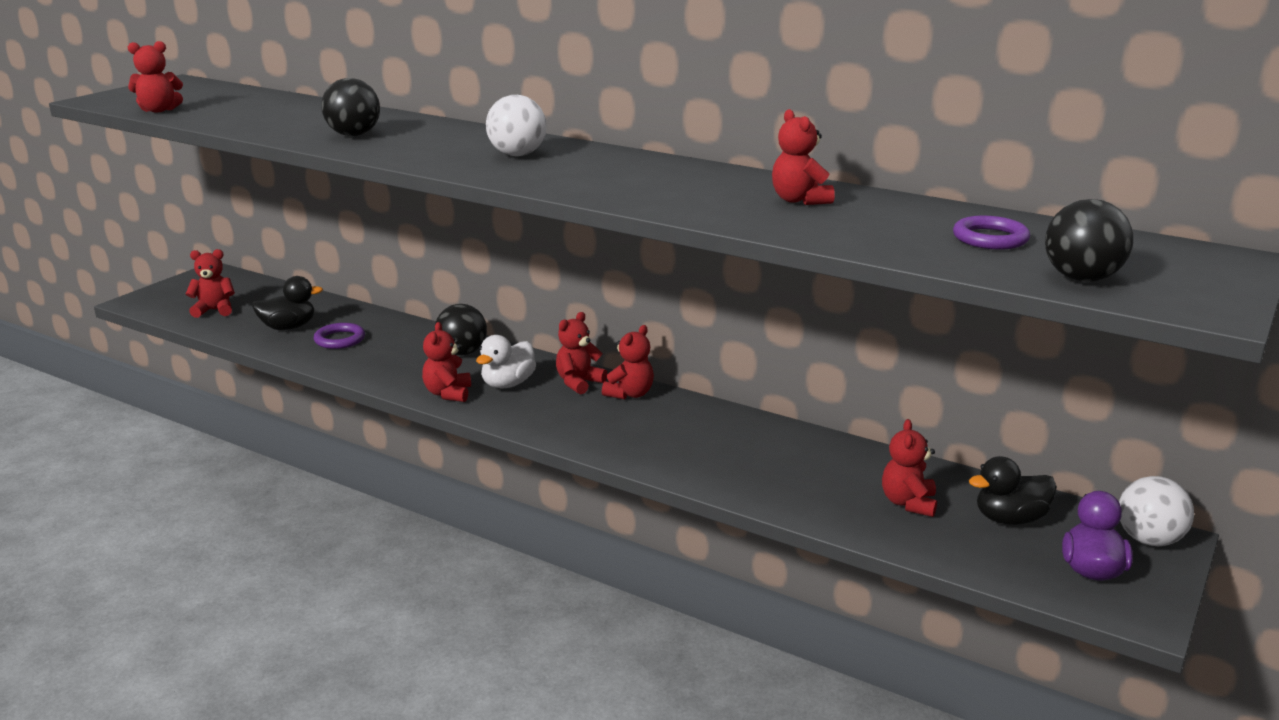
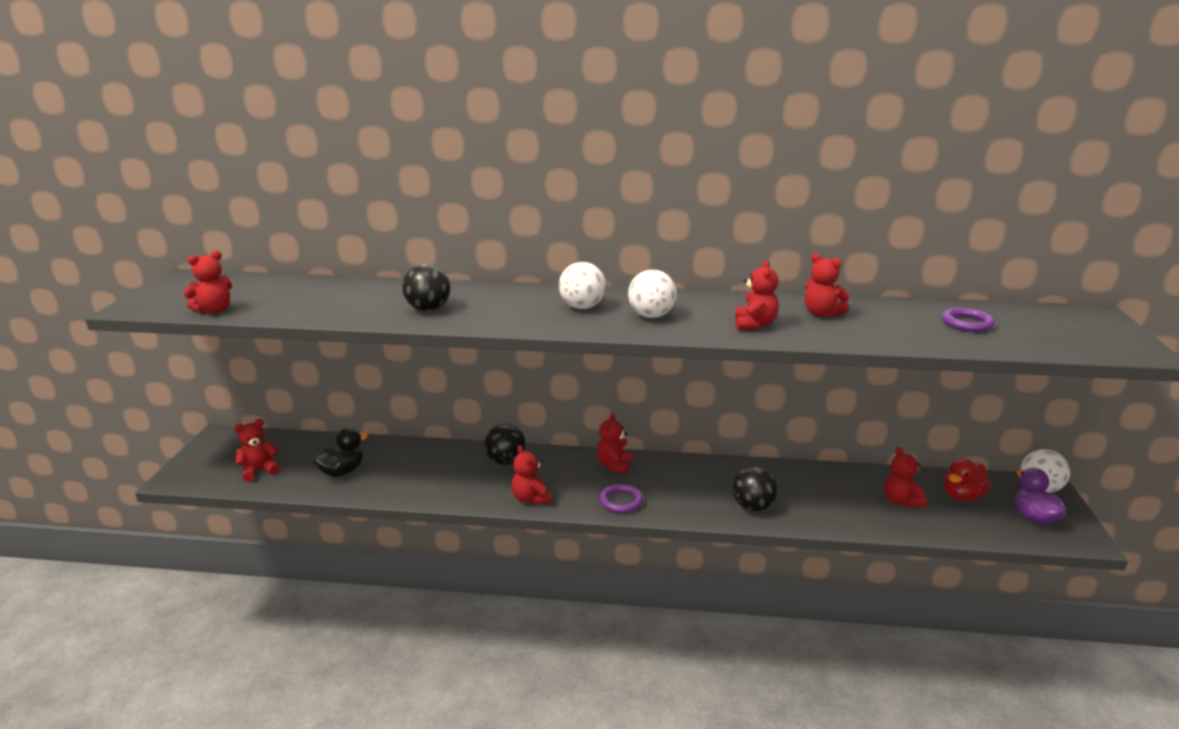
camera: 25 degrees left, 0 degrees up
(339, 339) = (397, 473): purple ring -> purple ring (621, 501)
(508, 384) = (566, 479): white duck -> none
(580, 173) = (651, 316): none -> white ball
(630, 394) = (657, 466): red teddy bear -> red teddy bear (754, 325)
(1010, 519) = (962, 496): black duck -> red duck
(1081, 278) = (1055, 344): black ball -> black ball (753, 507)

